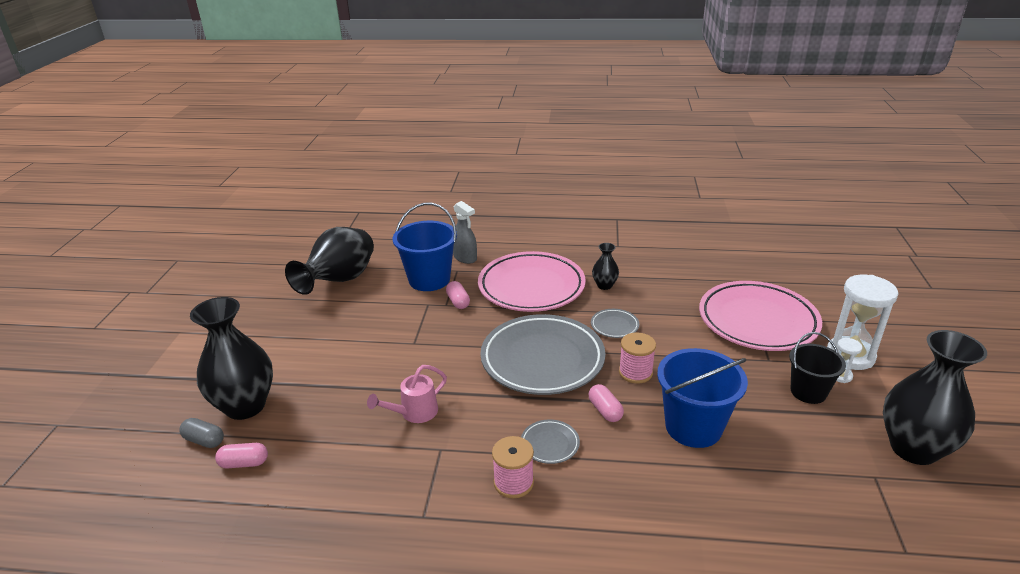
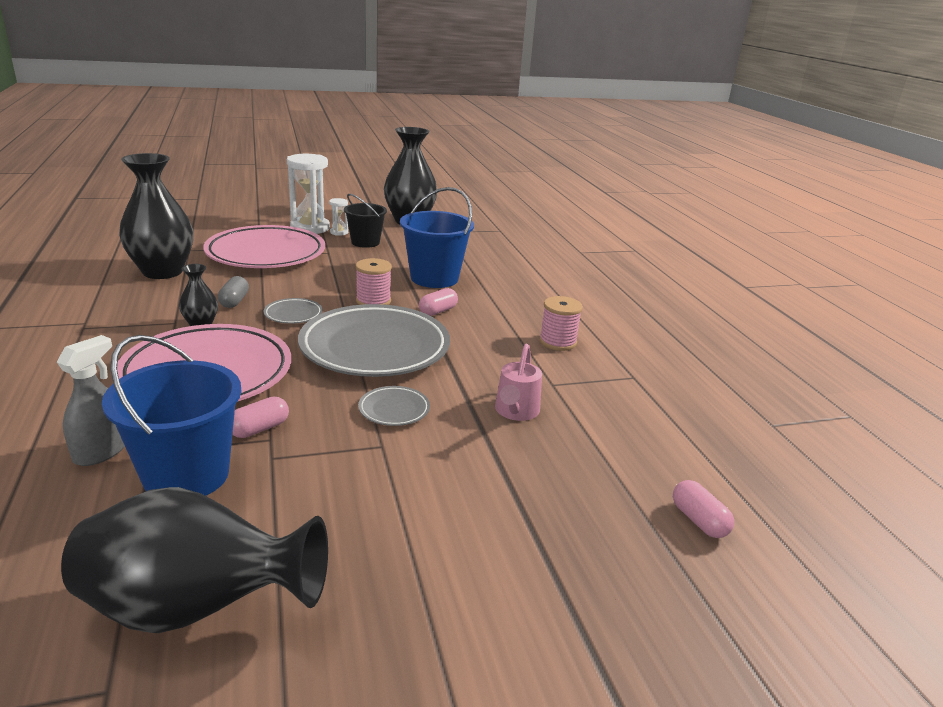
camera: 115 degrees left, 5 degrees down
(204, 440) = (709, 585): grey capsule -> grey capsule (234, 301)
(245, 406) = (617, 574): black vase -> black vase (162, 271)
(414, 413) = (515, 412): pink watering can -> pink watering can turned 75 degrees clockwise
(550, 444) = (500, 331): grey plate -> grey plate (394, 409)

